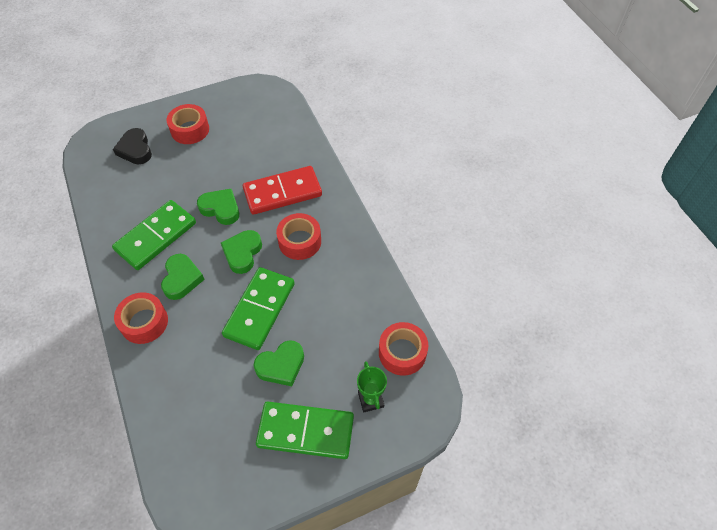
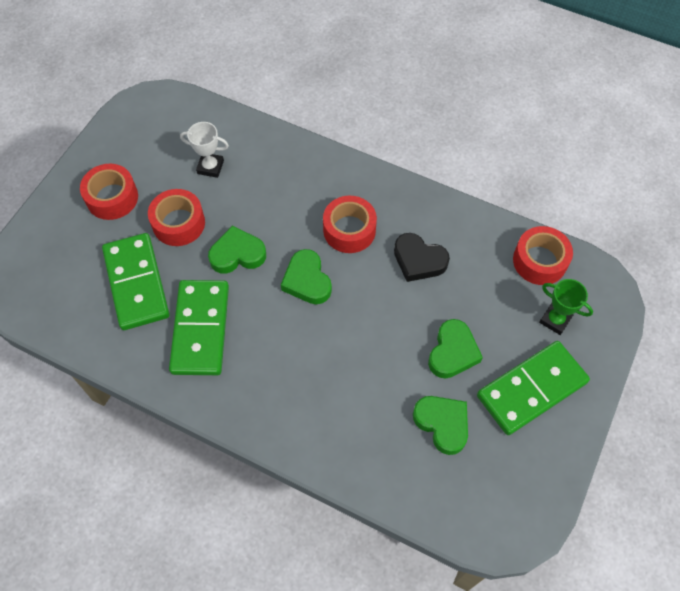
camera: 40 degrees left, 5 degrees up
(135, 149) = (73, 259): black heart -> black heart (419, 260)
(144, 322) = (283, 416): red tape -> red tape (178, 223)
(182, 279) = (274, 349): green heart -> green heart (442, 424)
(260, 148) = (210, 167): none -> white trophy
(260, 310) = (380, 319): green domino -> green domino (137, 283)
(282, 192) = (282, 195): red domino -> none

